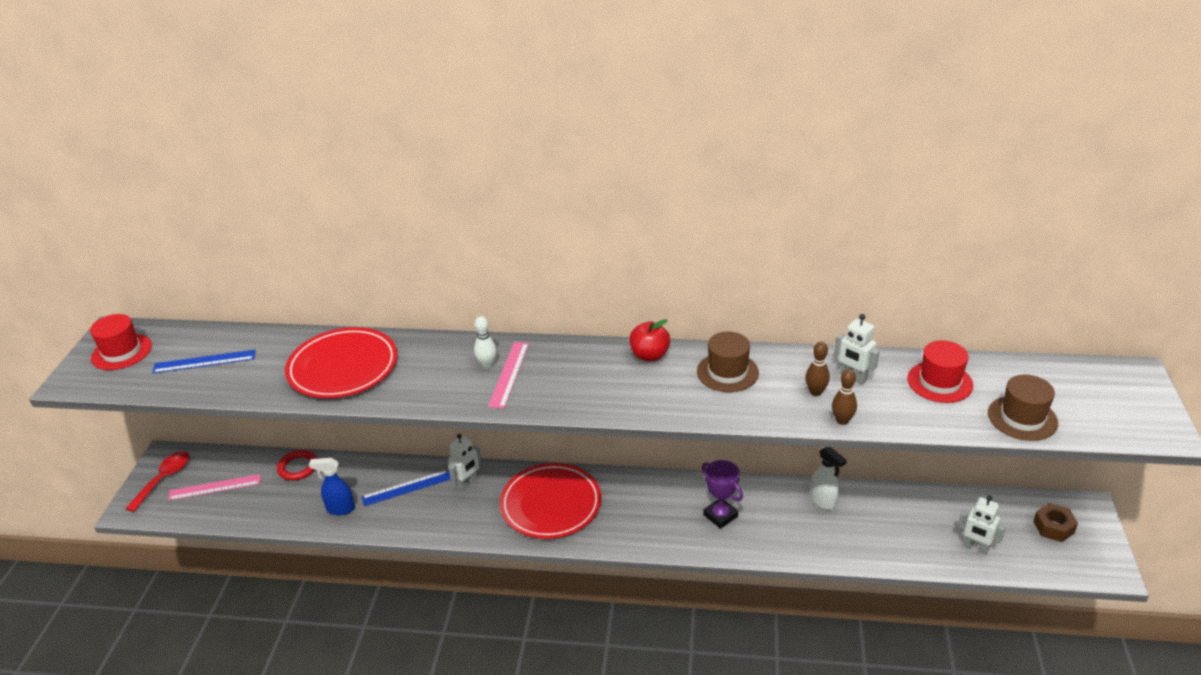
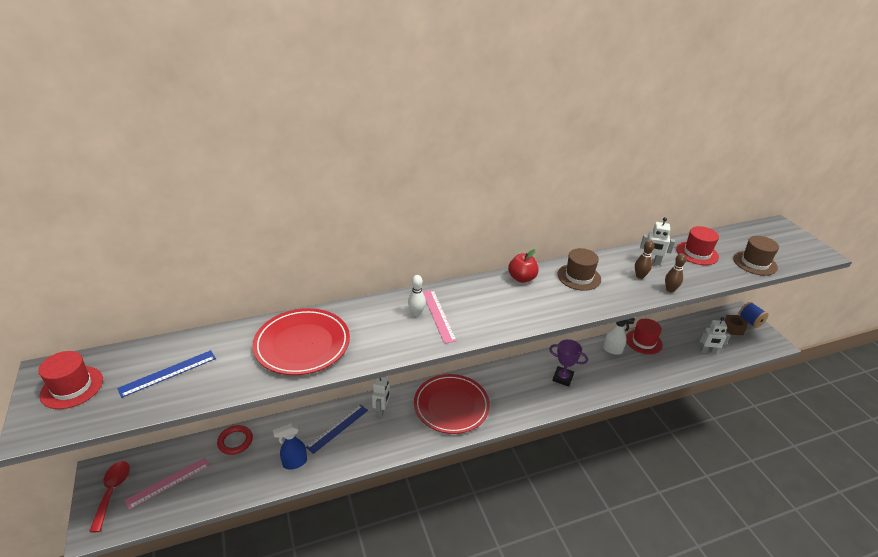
camera: 30 degrees left, 0 degrees up
(882, 504) = (643, 342): none -> red hat
(1093, 526) = (749, 321): none -> blue spool

